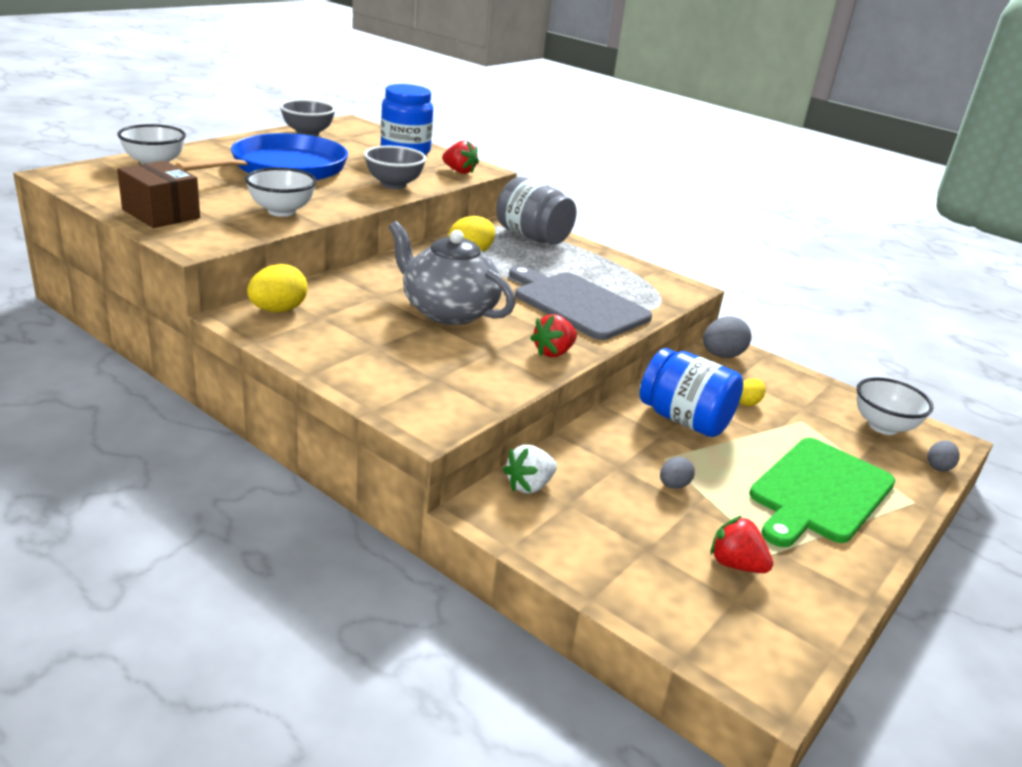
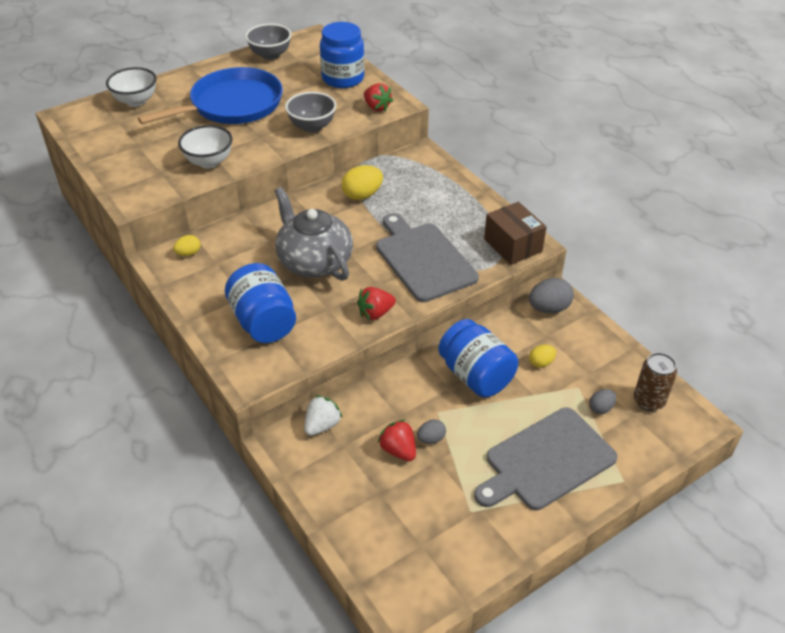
camera: 20 degrees right, 15 degrees up
(161, 214) = (121, 164): brown box -> brown box (513, 245)
(278, 310) = (188, 253): yellow egg -> yellow egg, size x0.58
(416, 368) = (263, 322): none -> blue jar
(529, 486) = (322, 425): white strawberry -> white strawberry turned 150 degrees clockwise
(532, 237) = (427, 173): grey jar -> none
(735, 564) = (438, 516): red strawberry -> red strawberry (398, 450)
(819, 492) = (546, 461): green cutting board -> grey cutting board
(883, 426) = (649, 401): white bowl -> brown can
(938, 467) = (670, 449): grey egg -> grey egg (600, 408)

